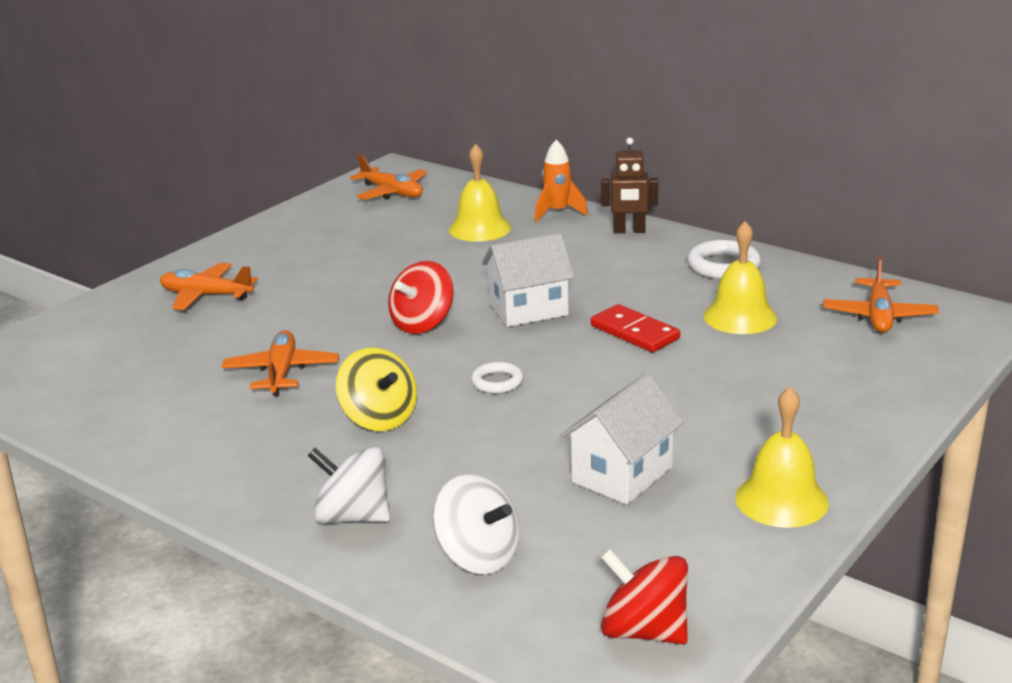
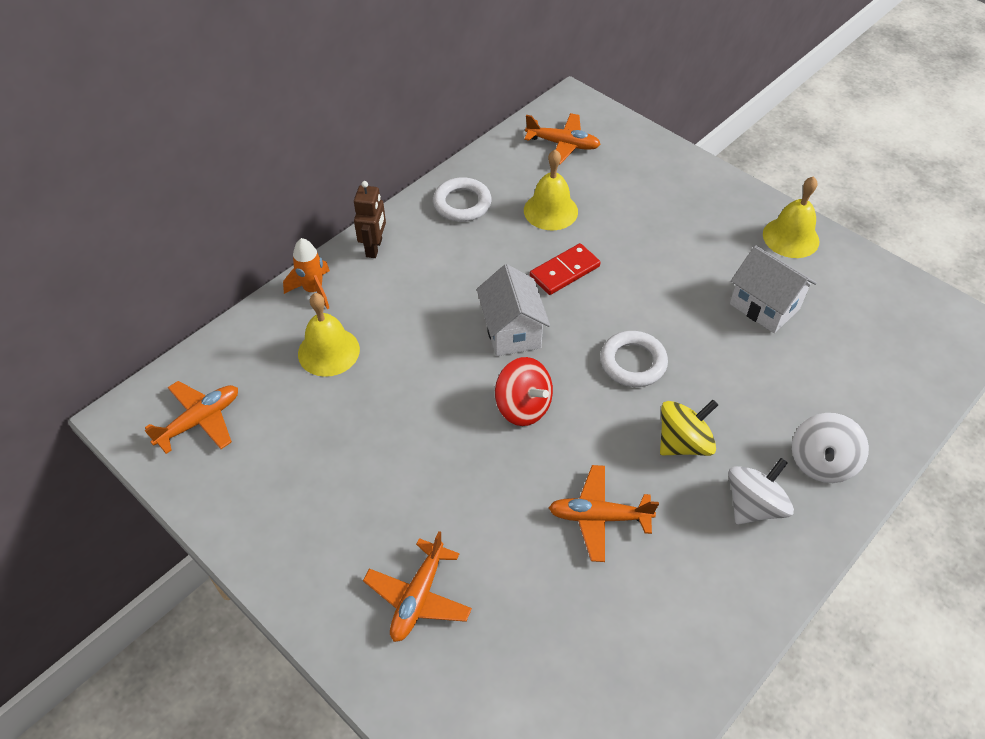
camera: 85 degrees left, 25 degrees up
(478, 556) = (862, 391): white spinning top -> white spinning top (753, 505)
(497, 382) = (633, 362): white ring -> white ring, size x1.61
(644, 631) = (925, 319): red spinning top -> none

